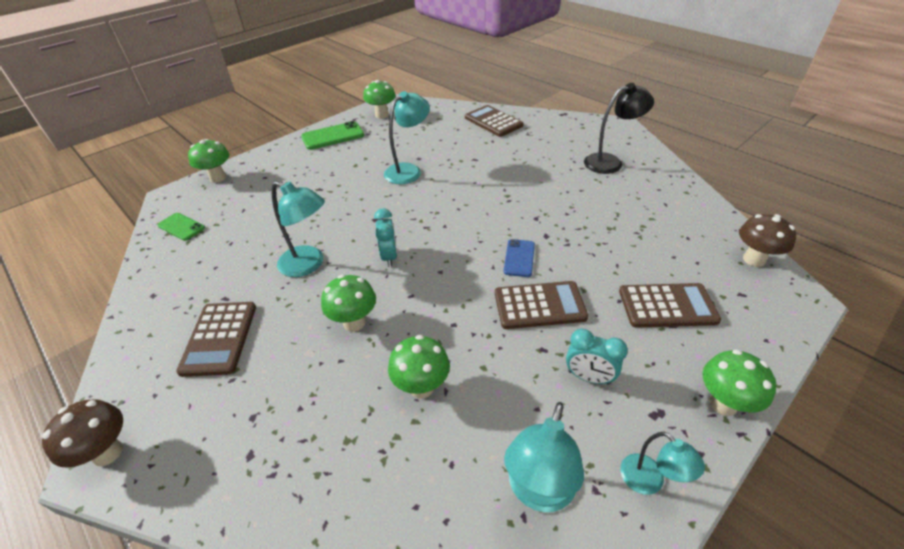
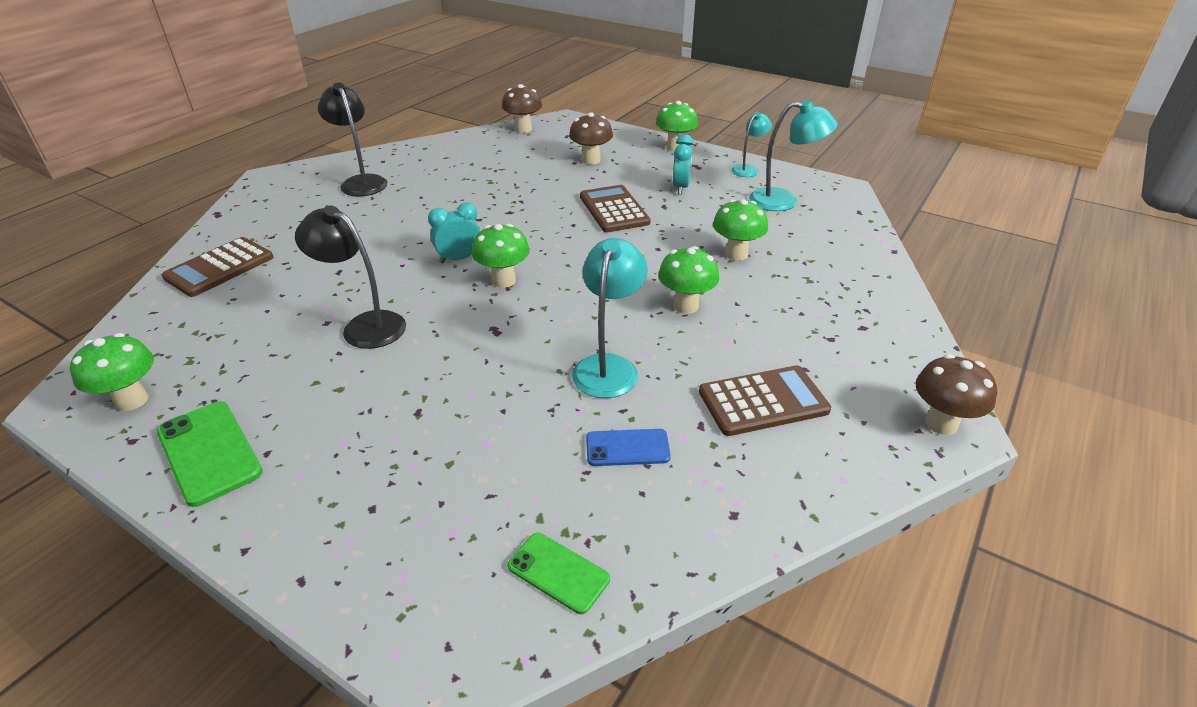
camera: 105 degrees left, 5 degrees down
(181, 227) = (558, 572): green phone -> green phone turned 75 degrees counterclockwise
(218, 178) = (369, 599): green mushroom -> green mushroom (503, 280)
(389, 257) = (572, 304): turquoise clock -> turquoise clock (459, 259)
(408, 170) = (364, 326): turquoise lamp -> black lamp
(519, 258) = (550, 223): blue phone -> blue phone (627, 448)
(667, 306) = (591, 160): brown calculator -> brown mushroom

